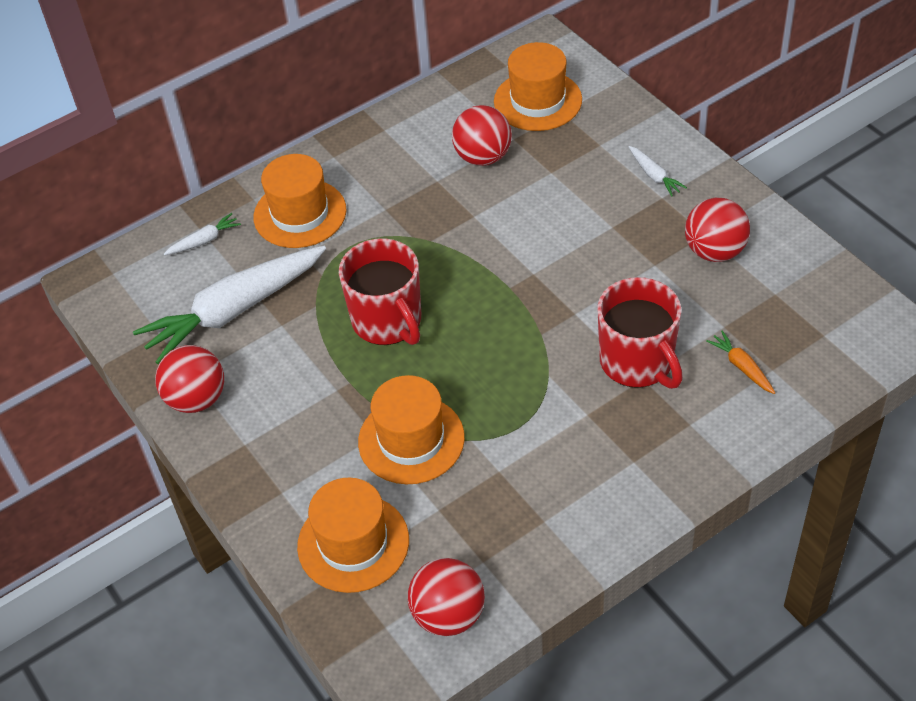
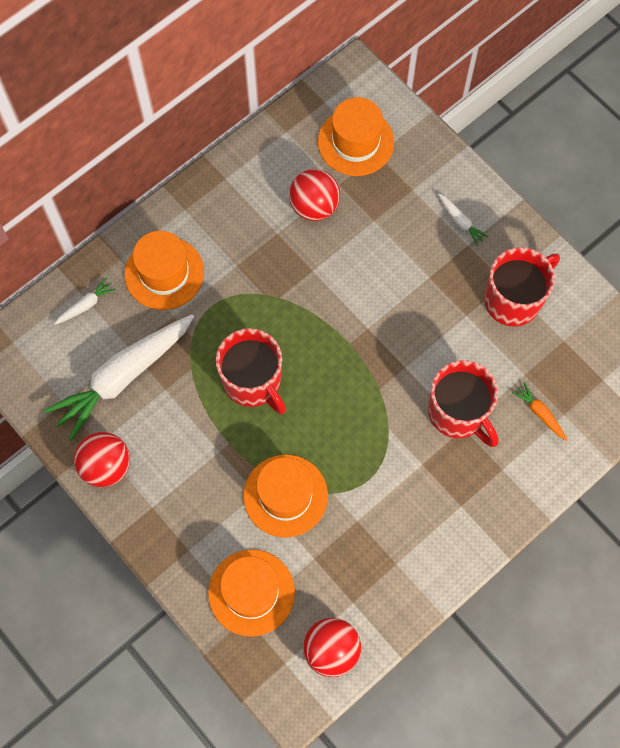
camera: 10 degrees left, 20 degrees up
(714, 251) = (514, 299): red ball -> red mug

